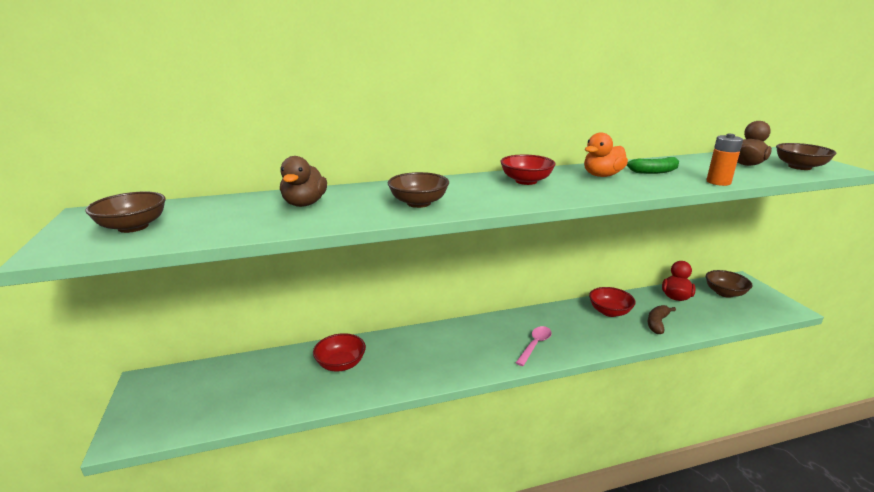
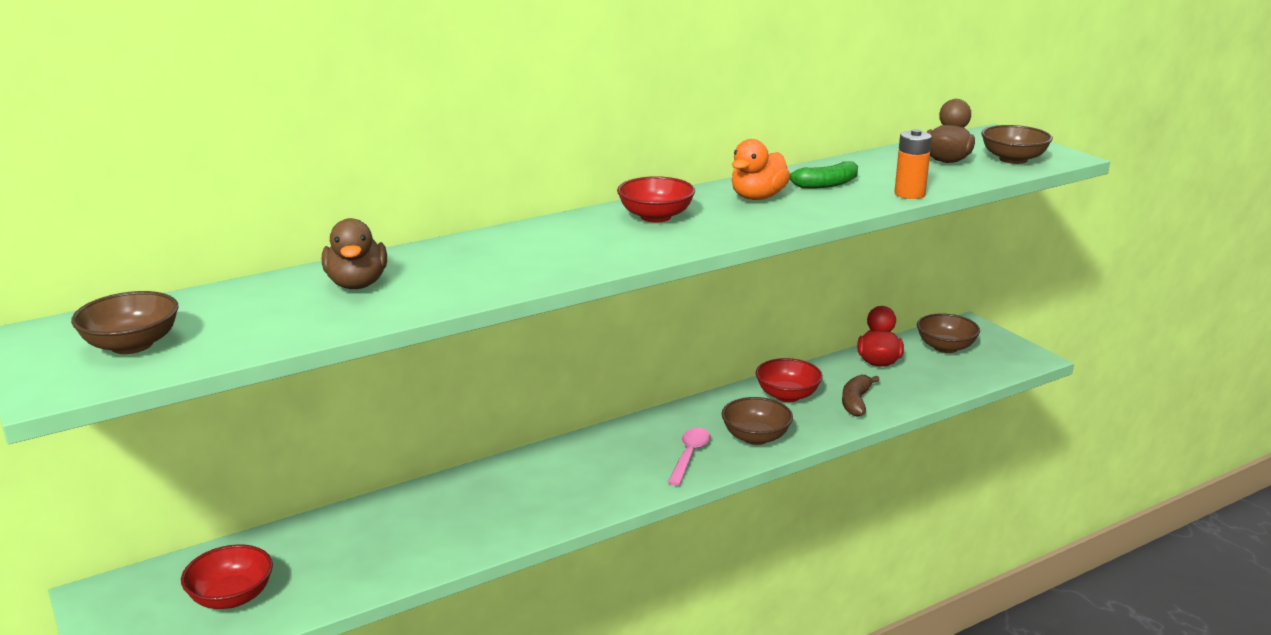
camera: 15 degrees left, 0 degrees up
(341, 364) = (408, 523): red bowl -> red bowl (231, 597)
(418, 203) = (521, 266): brown bowl -> brown bowl (756, 437)

